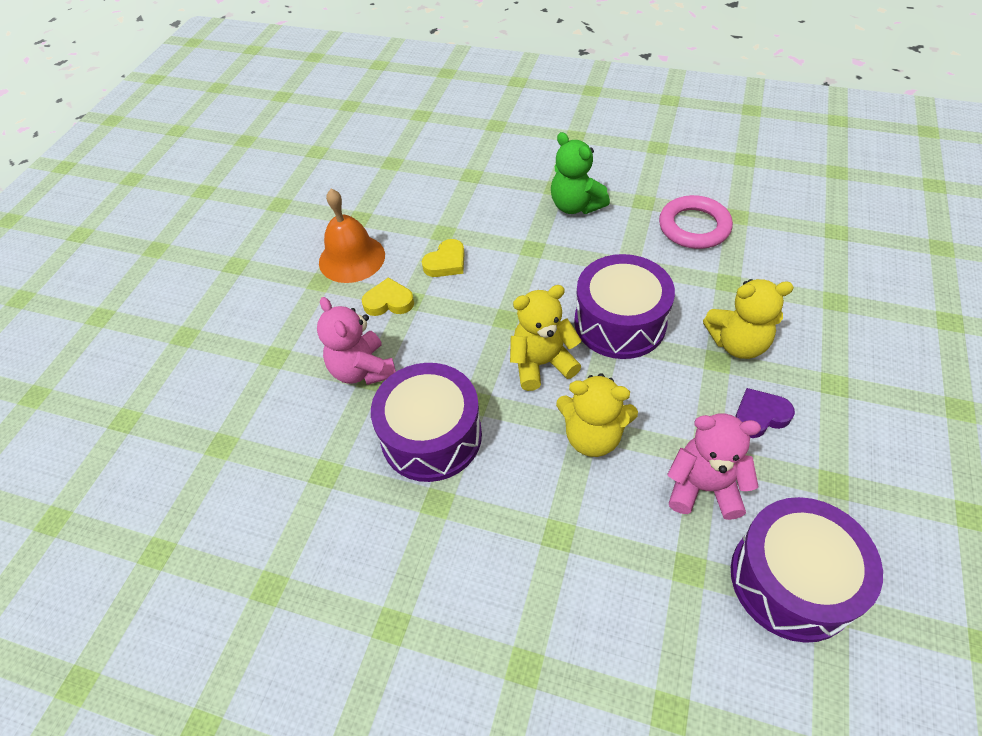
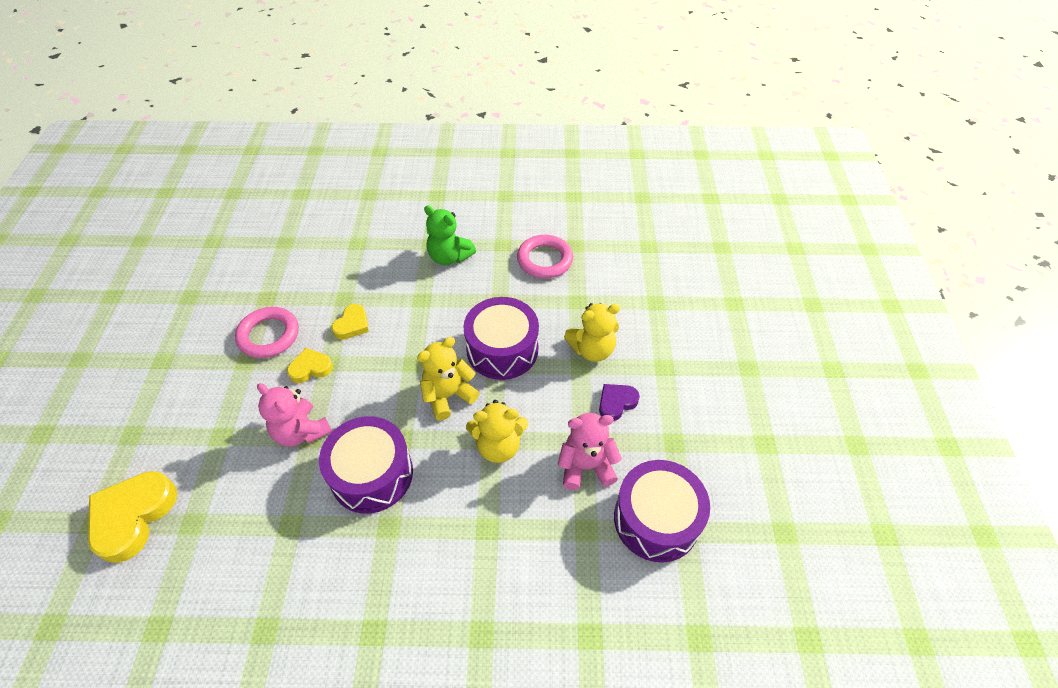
camera: 20 degrees left, 0 degrees up
(164, 423) = (133, 516): none -> yellow heart
(352, 258) = (269, 335): orange bell -> pink ring

